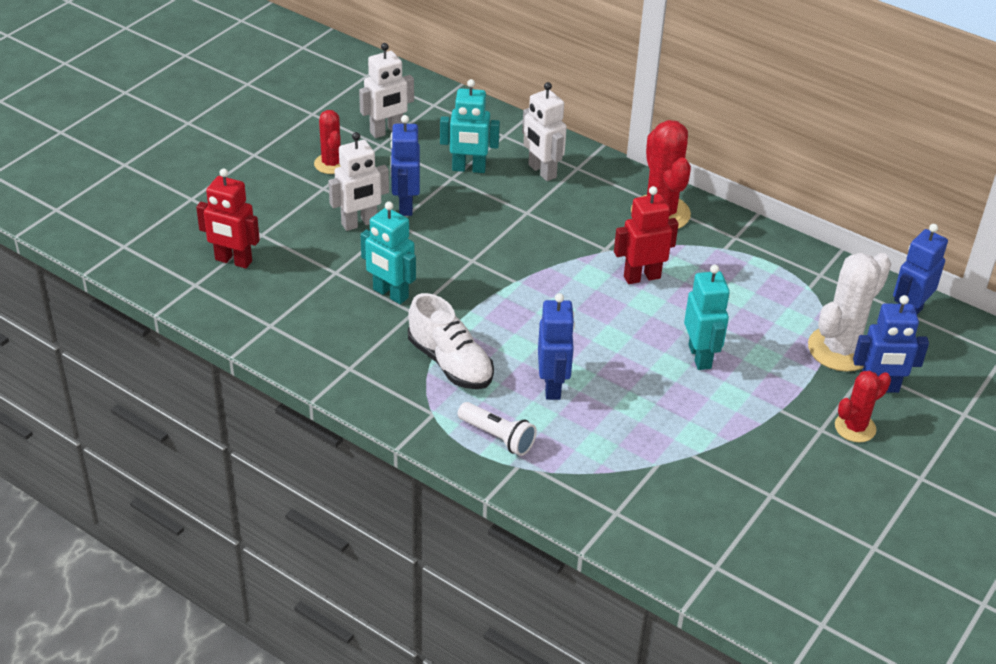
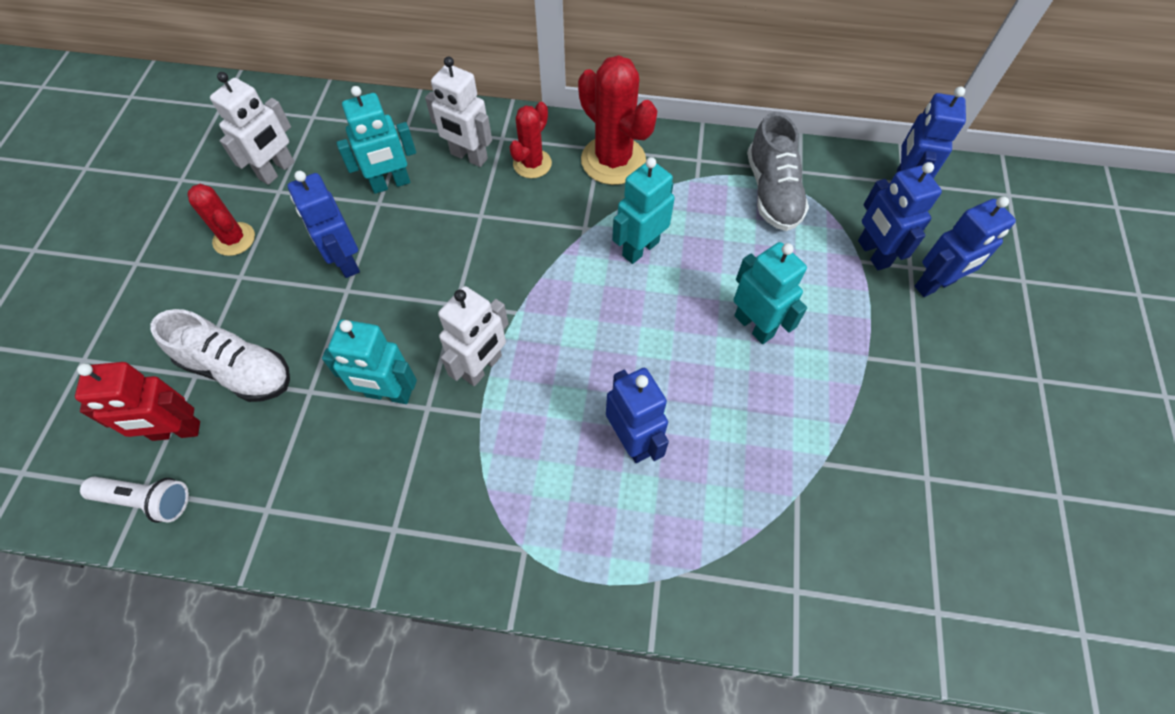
camera: 25 degrees left, 20 degrees up
(359, 223) = (305, 308): white robot -> white robot (482, 367)
(450, 363) = (506, 463): white shoe -> white shoe (238, 370)
(497, 437) = (613, 547): white flashlight -> white flashlight (146, 500)
(641, 277) = (640, 248): red robot -> turquoise robot
(783, 280) = (772, 192): none -> grey shoe
(840, 349) = (873, 253): white cactus -> blue robot
(855, 427) = (946, 346): red cactus -> red cactus (532, 164)

